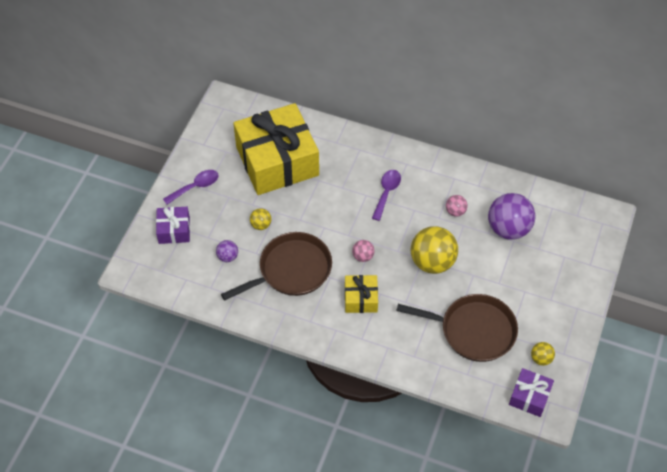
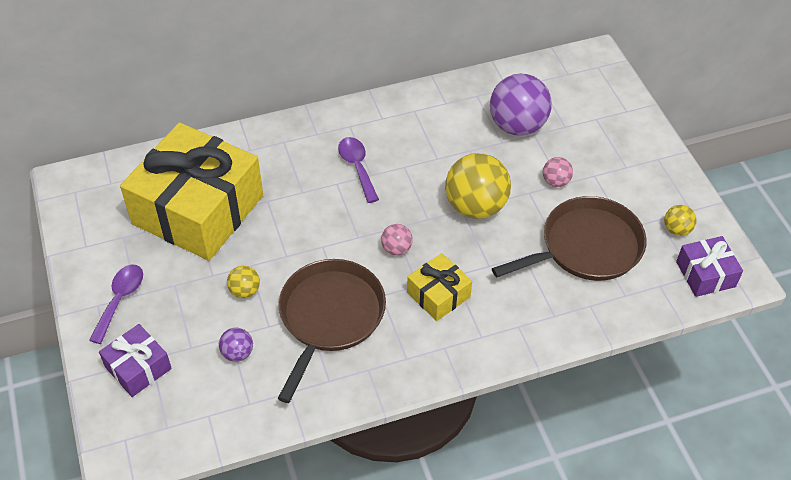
camera: 40 degrees left, 5 degrees down
(455, 211) = (448, 142): pink ball -> pink ball (555, 181)

